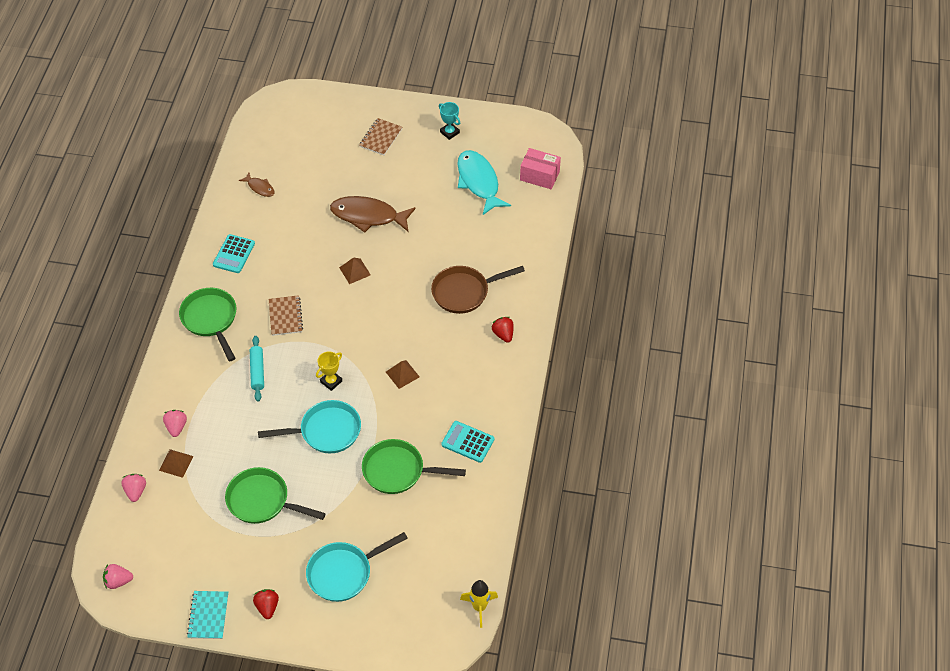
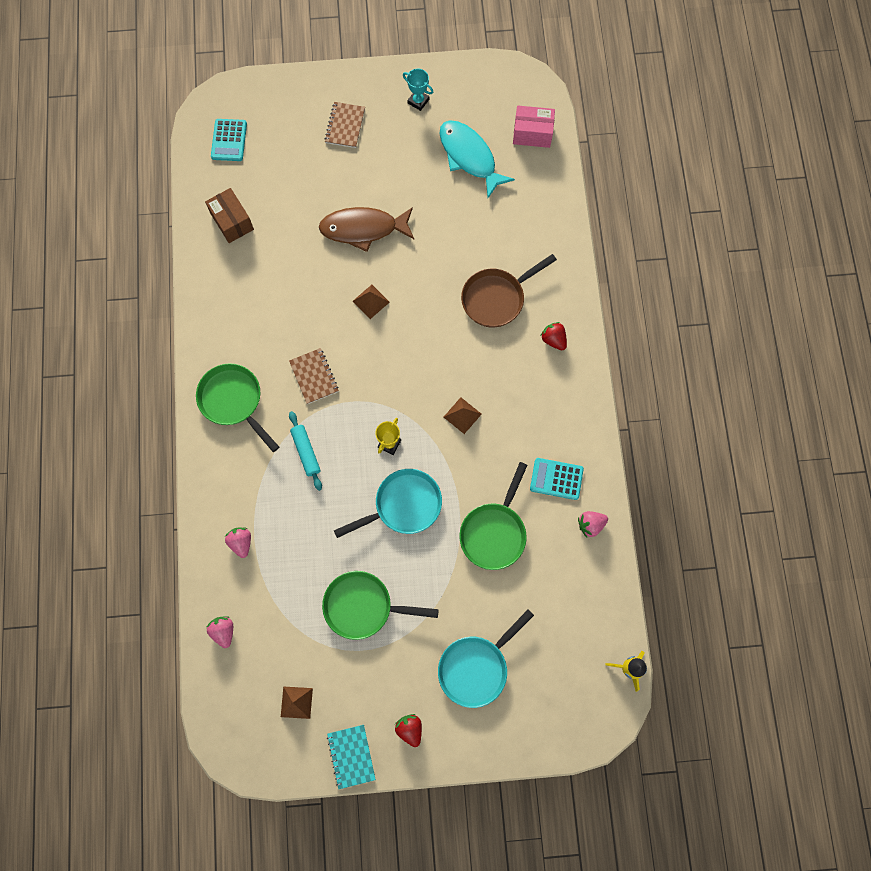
camera: 15 degrees left, 20 degrees up
(118, 581) = (242, 743): pink strawberry -> pink strawberry (590, 525)
(176, 463) = (255, 586): brown pyramid -> brown pyramid (296, 702)
(234, 254) = (231, 313): turquoise calculator -> turquoise calculator (229, 140)
(260, 187) = (232, 221): brown fish -> brown box
(398, 471) = (494, 532): green pan -> green pan turned 60 degrees counterclockwise

